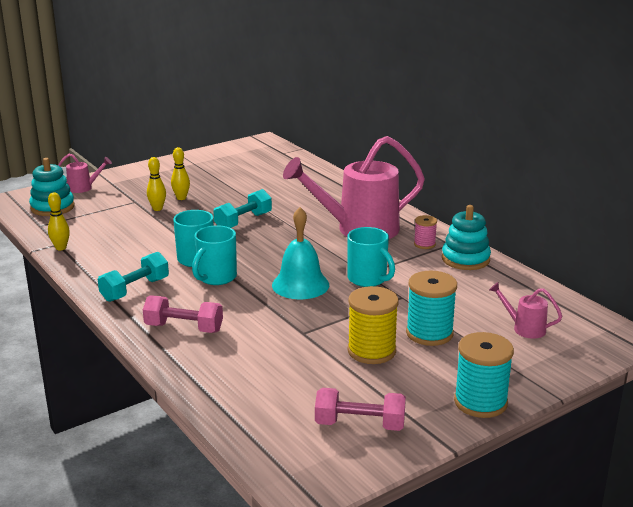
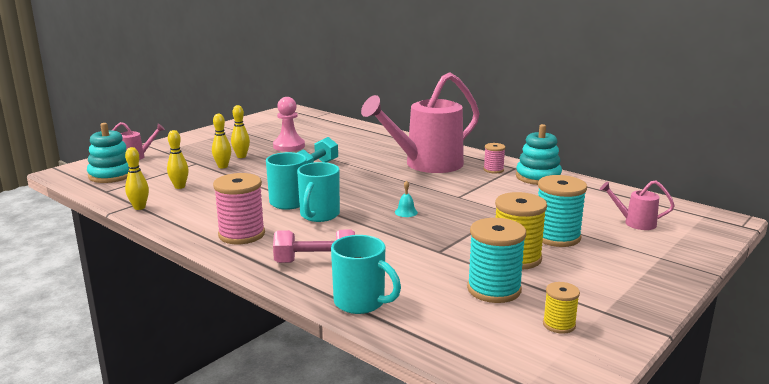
camera: 15 degrees left, 5 degrees down
(106, 228) = (179, 187): none -> yellow bowling pin
(135, 290) = (241, 234): turquoise dumbbell -> pink spool
(234, 190) = (289, 146): none -> pink pawn
(300, 285) = (406, 212): turquoise bell -> turquoise bell, size x0.40
(360, 424) = (559, 325): pink dumbbell -> yellow spool
(368, 279) = (465, 201): turquoise mug -> turquoise mug (361, 303)
(480, 402) = (653, 288): turquoise spool -> turquoise spool (494, 289)

